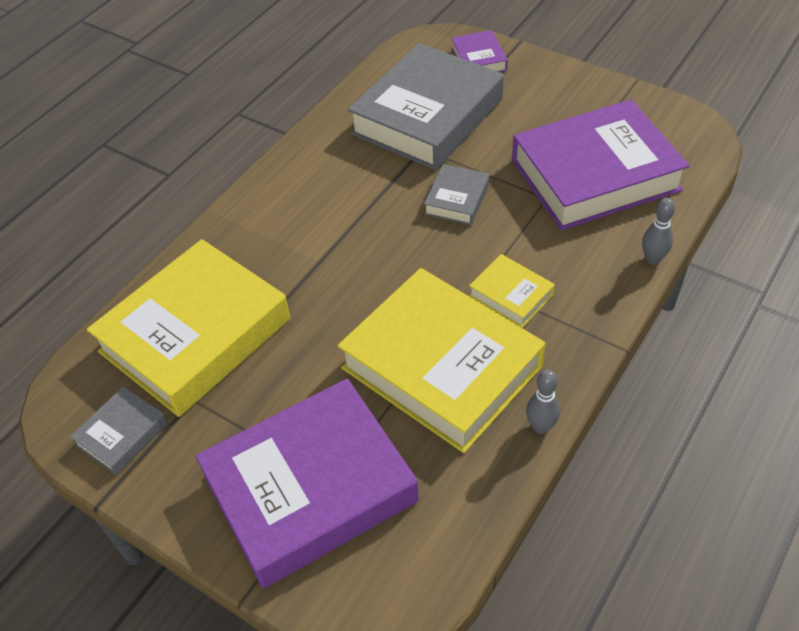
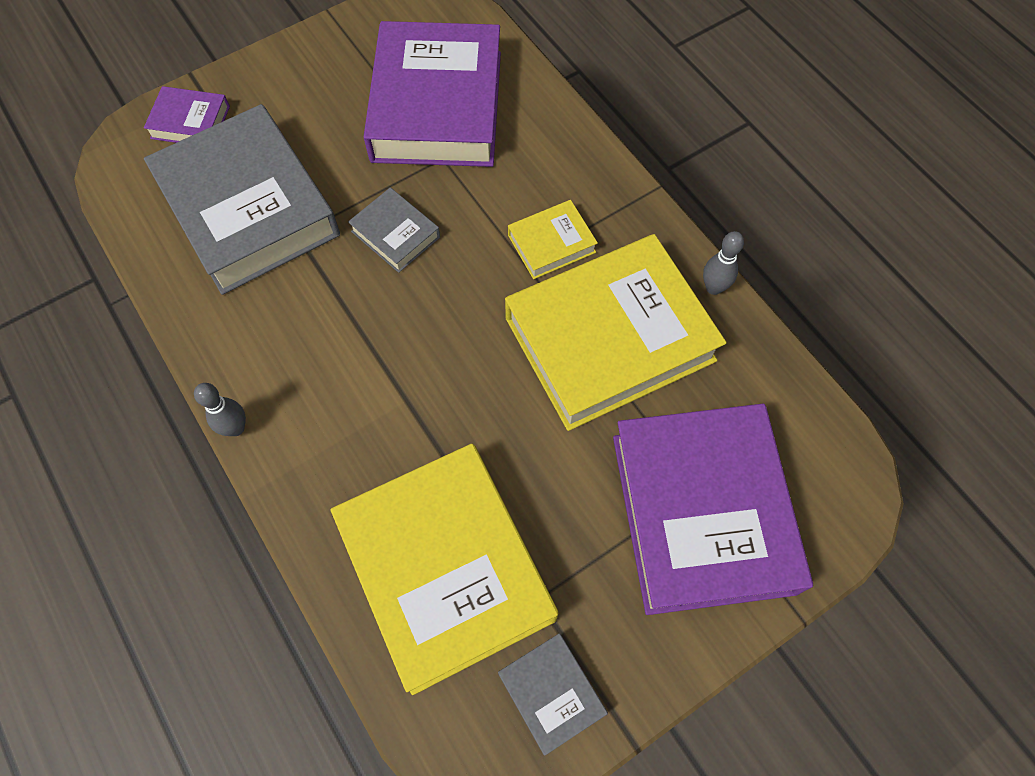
camera: 70 degrees left, 15 degrees up
(652, 259) = (569, 115): grey bowling pin -> grey bowling pin (236, 428)

